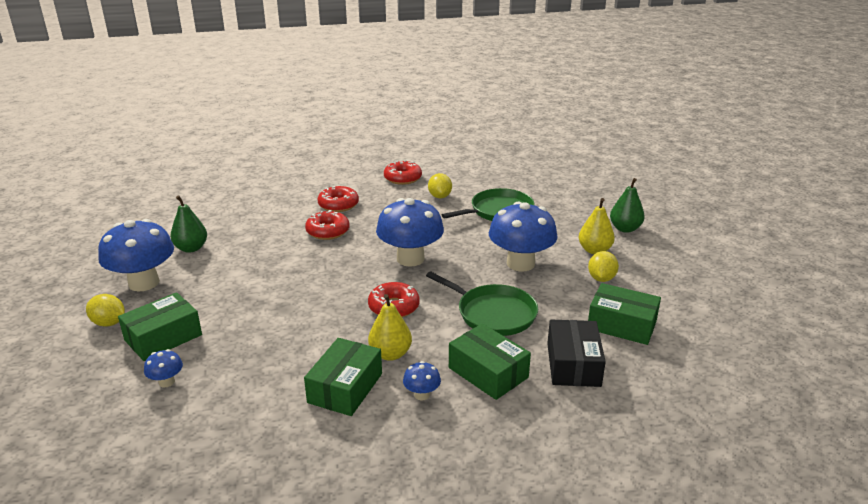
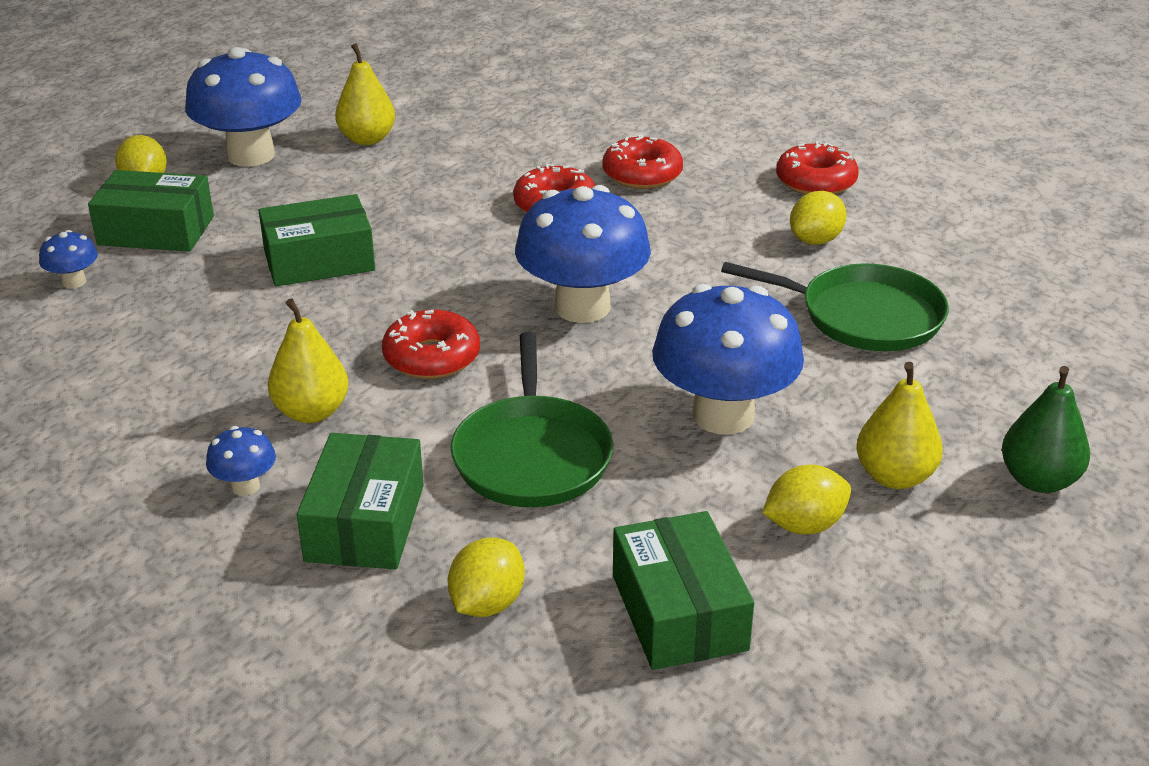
camera: 50 degrees right, 5 degrees up
(191, 248) = (367, 139): green pear -> yellow pear
(345, 388) = (194, 414): green box -> green box (319, 260)
(573, 364) = (487, 603): black box -> yellow lemon

